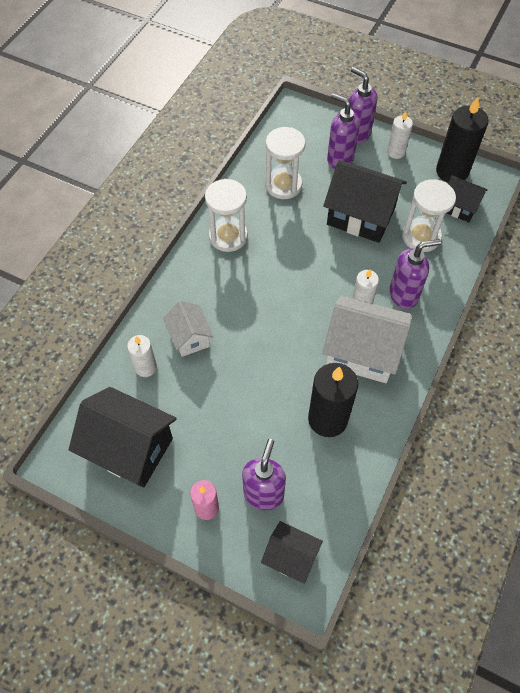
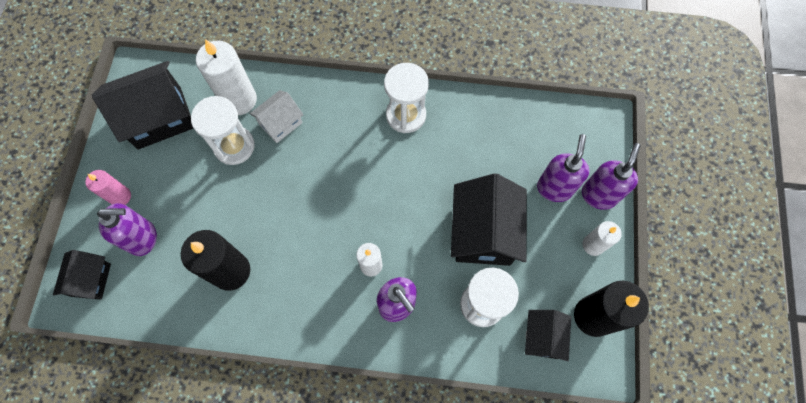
camera: 70 degrees right, 10 degrees up
(130, 448) = (159, 118): black house -> black house turned 60 degrees clockwise
(146, 367) = (239, 100): white candle -> white candle, size x1.74
(283, 185) = (492, 144): white hourglass -> white hourglass (234, 146)
(362, 352) = (314, 282): white house -> none

